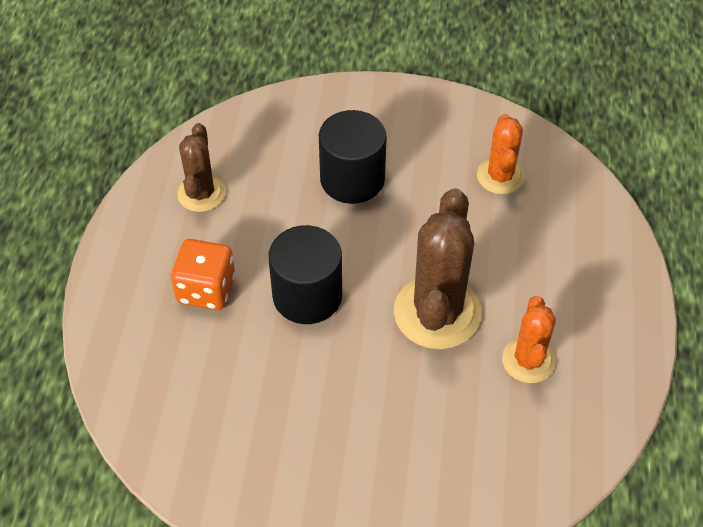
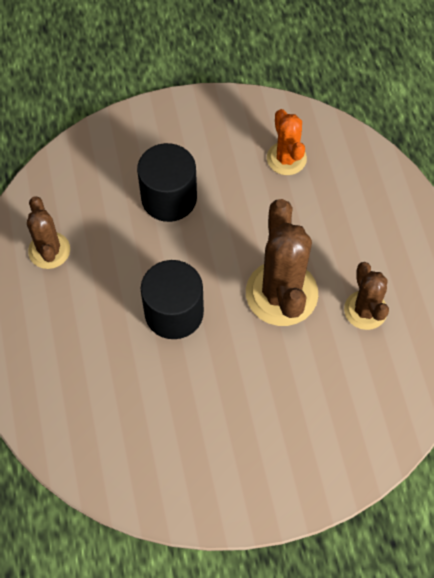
camera: 20 degrees left, 10 degrees up
(206, 289) = (90, 334): orange dice -> none
(528, 360) = (365, 310): orange cactus -> brown cactus

